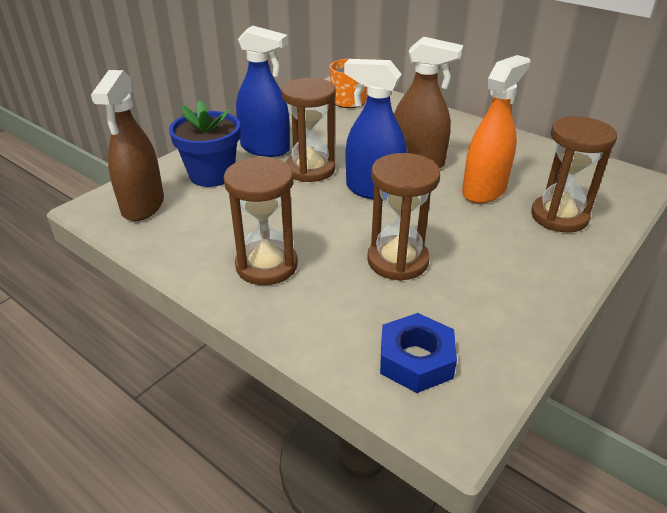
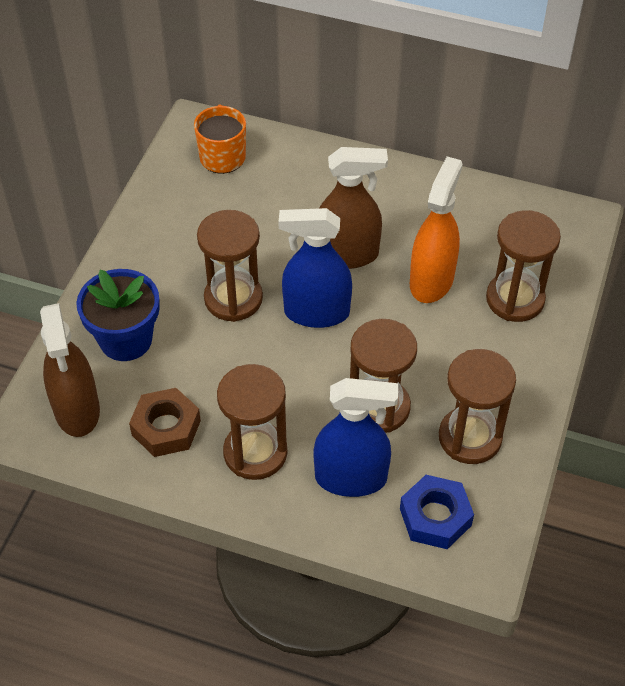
camera: 20 degrees left, 15 degrees up
(203, 232) = (166, 428): none -> brown nut
(265, 148) = (164, 277): blue spray bottle -> blue spray bottle (351, 478)
(479, 303) = (470, 437): none -> brown hourglass

